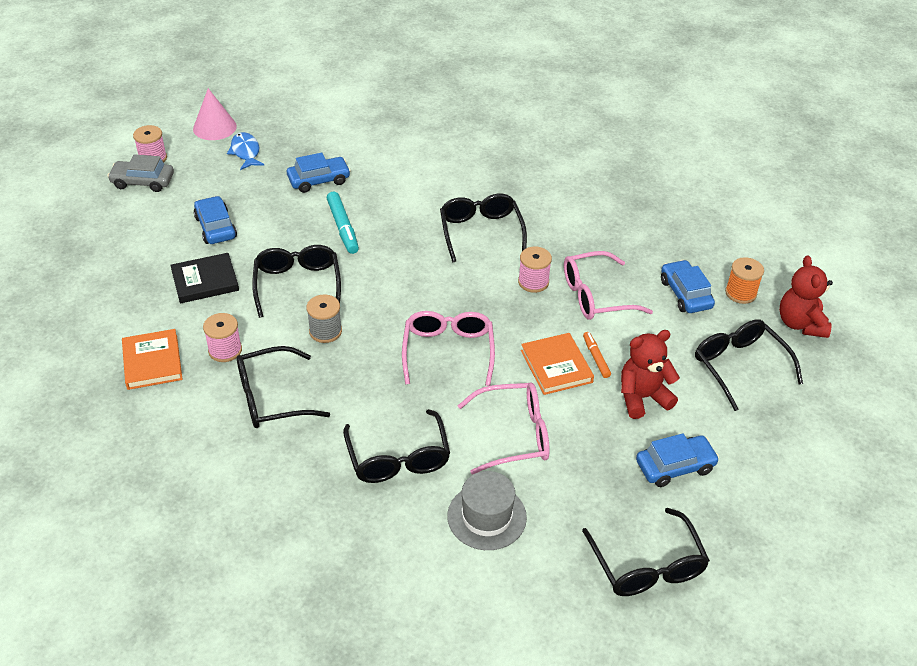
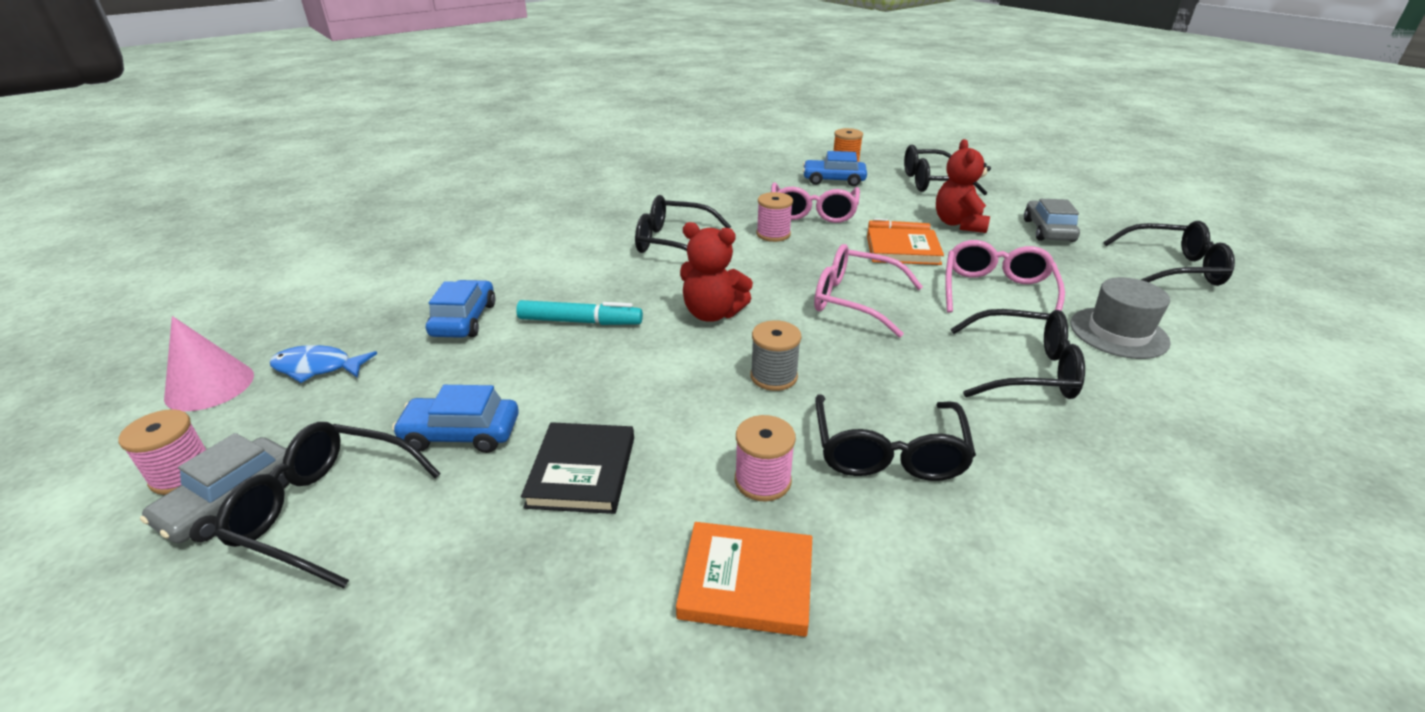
camera: 65 degrees left, 10 degrees down
(297, 284) = (663, 380): black glasses -> black glasses (325, 510)
(675, 466) = (1048, 230): blue car -> grey car
(800, 324) = (892, 154): red teddy bear -> red teddy bear (712, 313)

